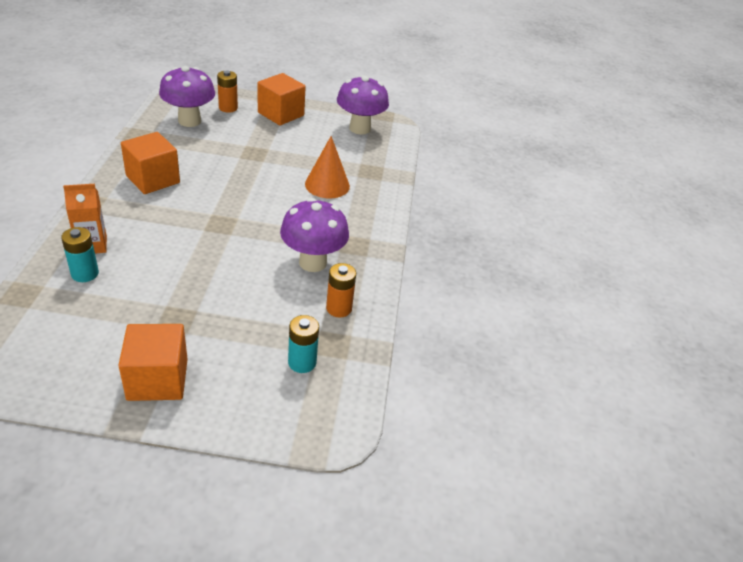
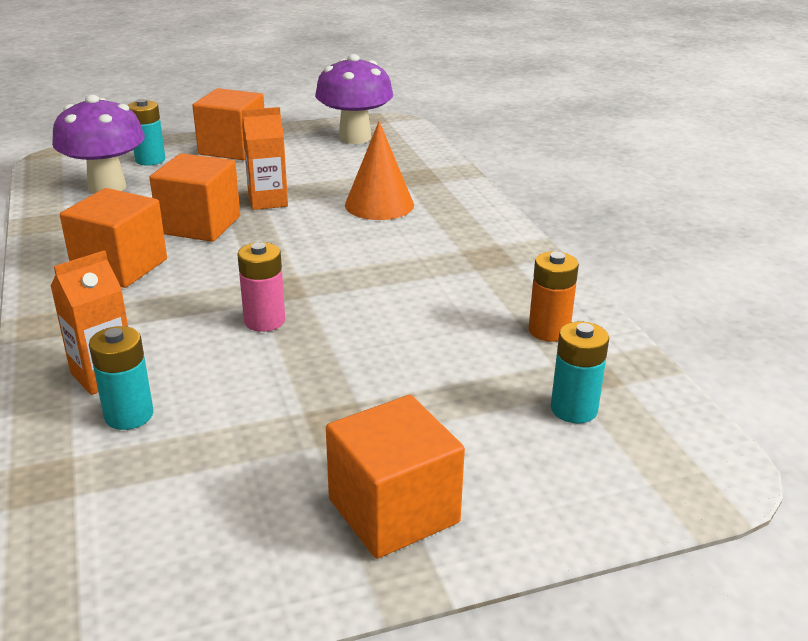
camera: 20 degrees left, 10 degrees down
(194, 242) = (264, 321): none -> pink battery
(216, 165) = (199, 225): none -> orange cube
(228, 108) = (150, 160): orange battery -> turquoise battery
(267, 160) = (268, 201): none -> orange carton
(312, 262) = (456, 292): purple mushroom -> none

